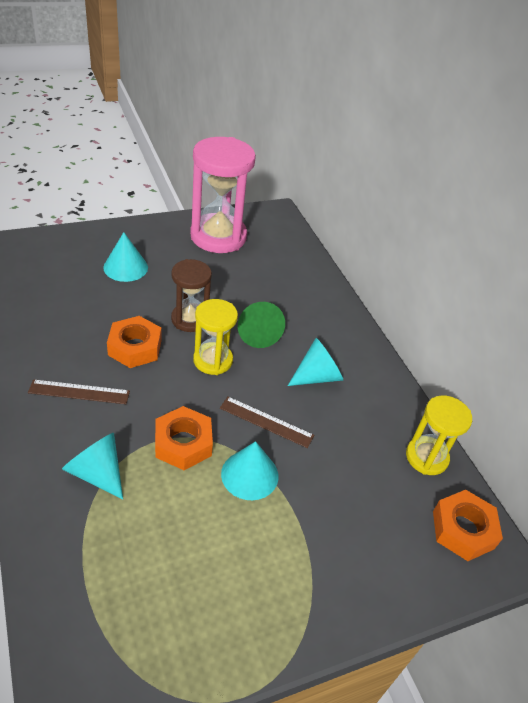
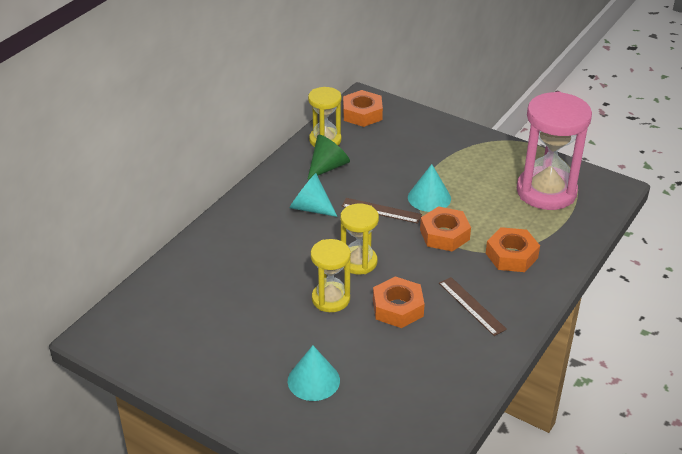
camera: 120 degrees left, 5 degrees down
(97, 473) = (511, 255): turquoise cone -> orange nut
(190, 319) = (331, 299): brown hourglass -> yellow hourglass
(218, 236) = (190, 351): pink hourglass -> pink hourglass (546, 192)
(257, 334) = (301, 255): green cone -> green cone (328, 167)
(266, 422) = (381, 210): brown ruler -> brown ruler turned 60 degrees counterclockwise

